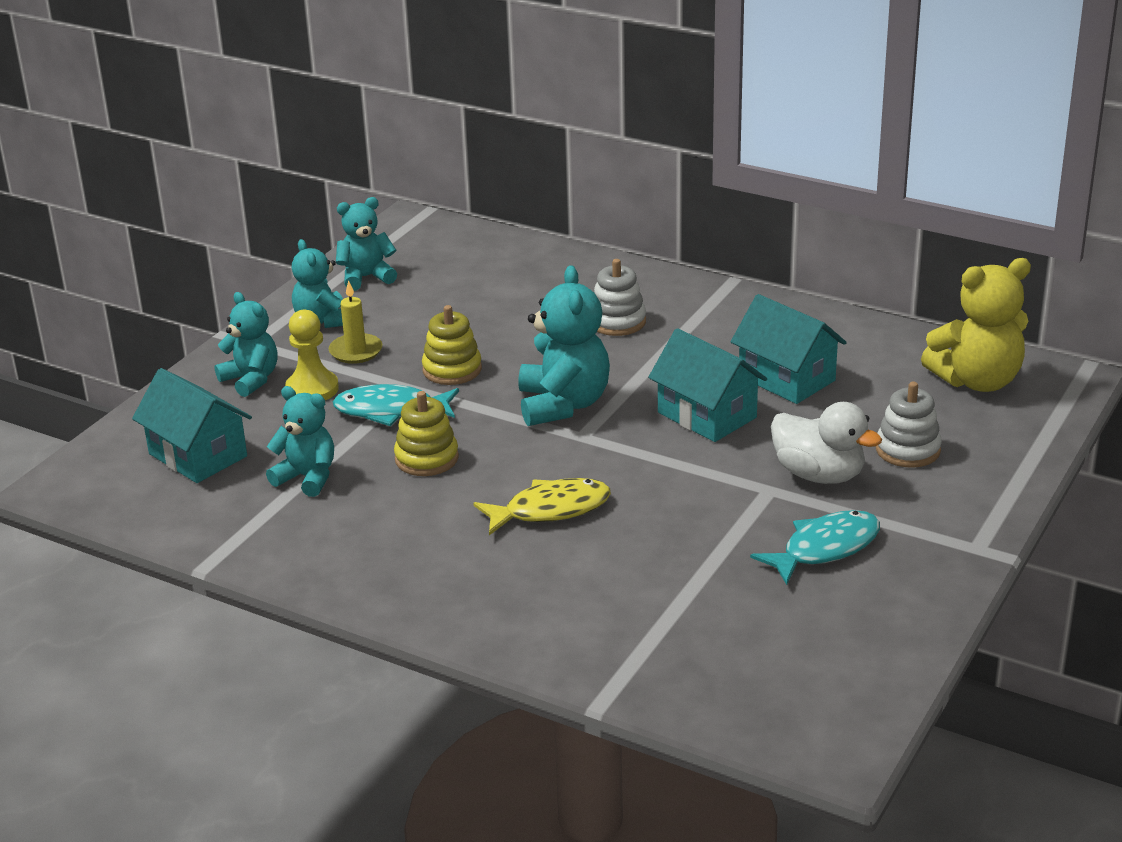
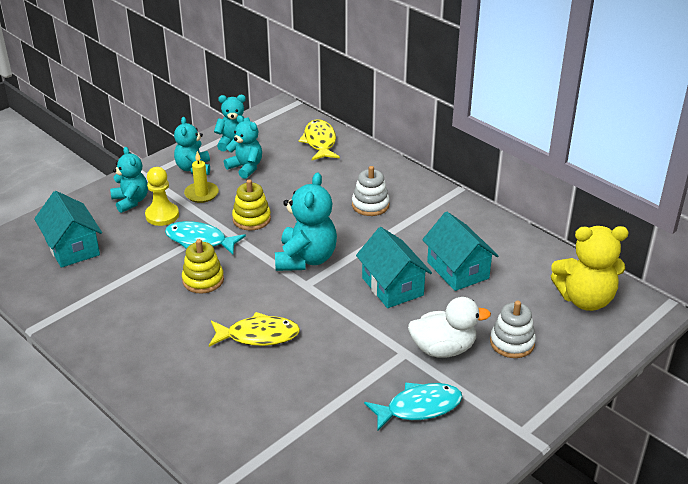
camera: 15 degrees right, 5 degrees up
(307, 477) = (126, 278): turquoise teddy bear -> turquoise teddy bear (245, 167)
(495, 254) = (320, 142): none -> yellow fish
(819, 475) = (443, 349): white duck -> white duck turned 60 degrees counterclockwise

